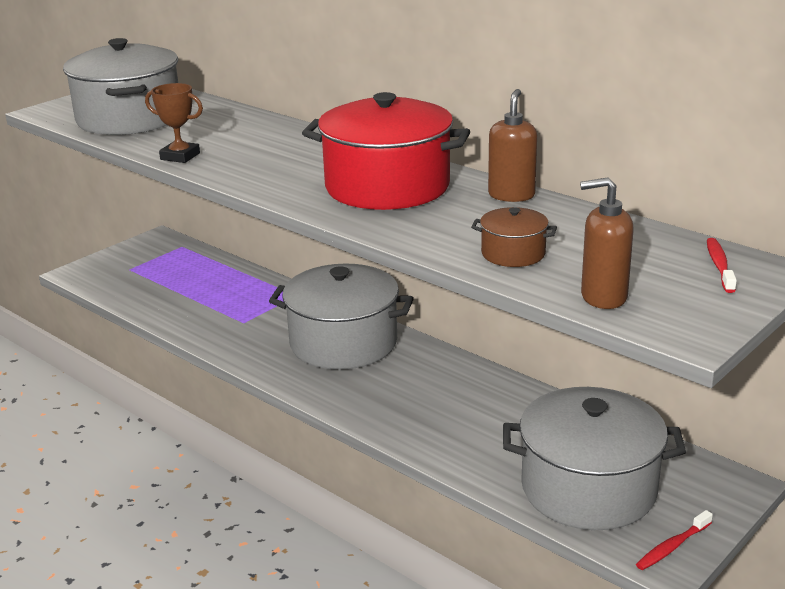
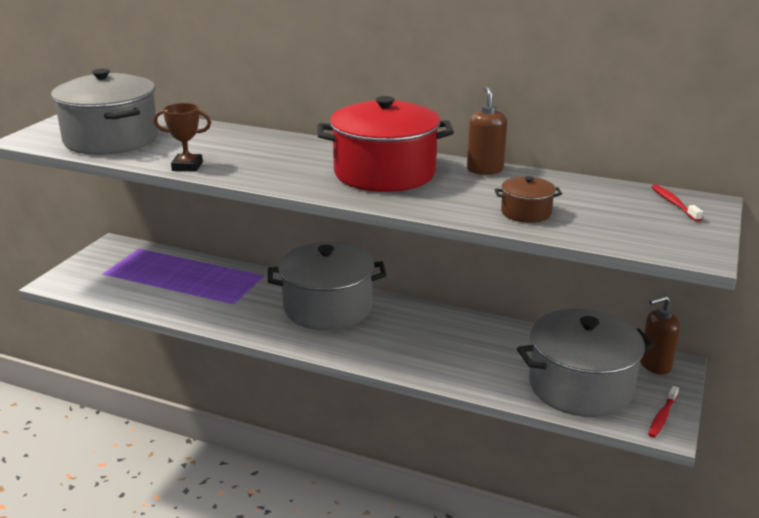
camera: 20 degrees left, 0 degrees up
(603, 297) = (618, 236): brown soap dispenser -> brown soap dispenser (654, 365)

